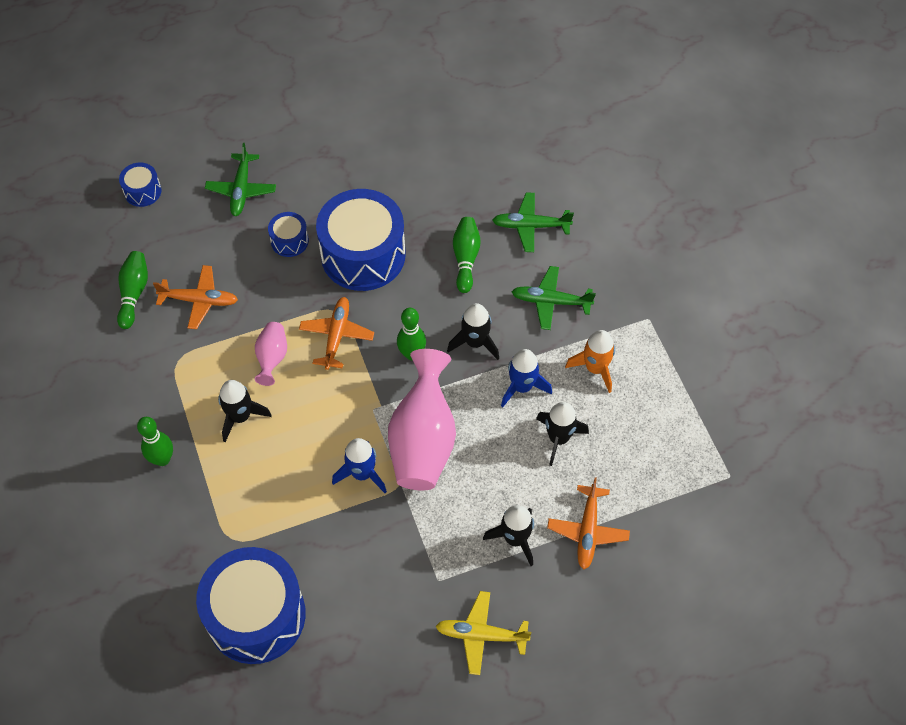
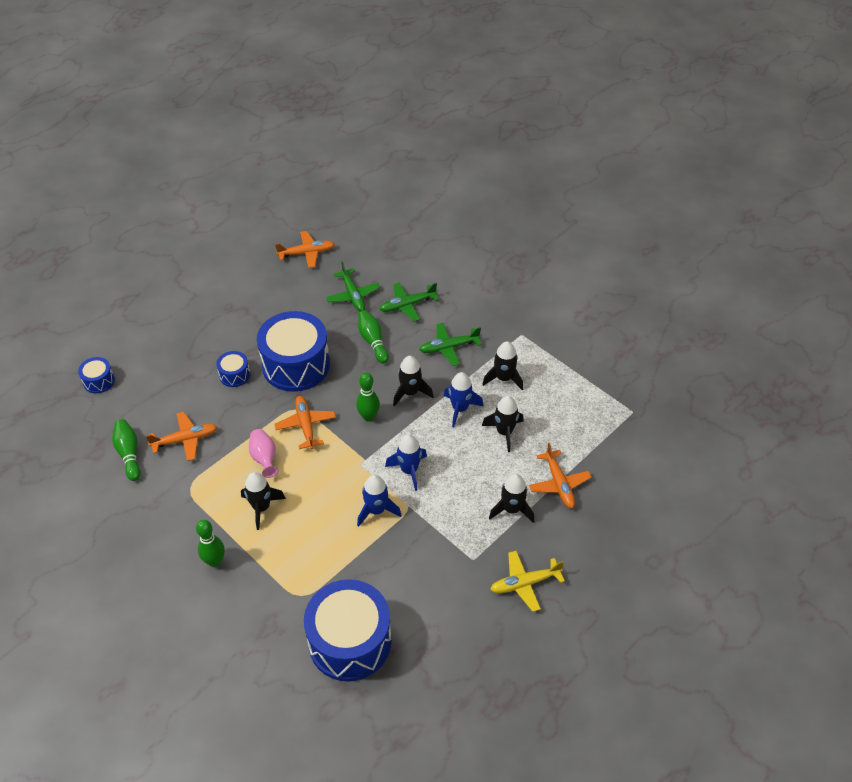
camera: 25 degrees left, 10 degrees down
(241, 189) = (178, 353): green plane -> green plane (353, 295)
(423, 440) = (409, 470): pink vase -> blue rocket
(447, 112) = (306, 253): none -> orange plane
(595, 368) = (503, 378): orange rocket -> black rocket

